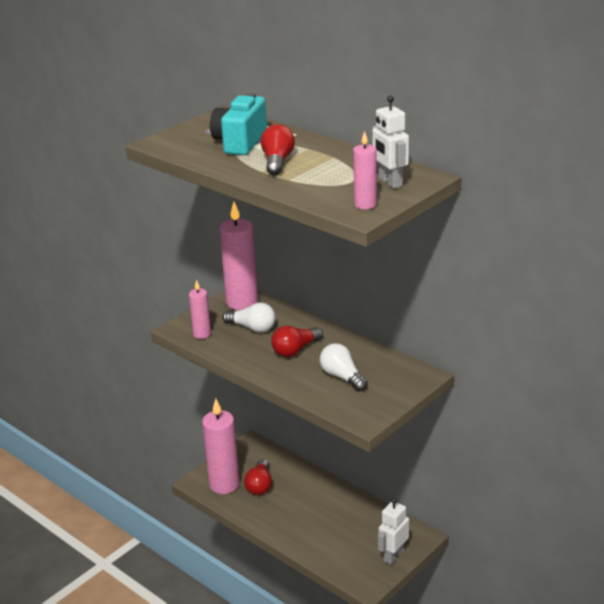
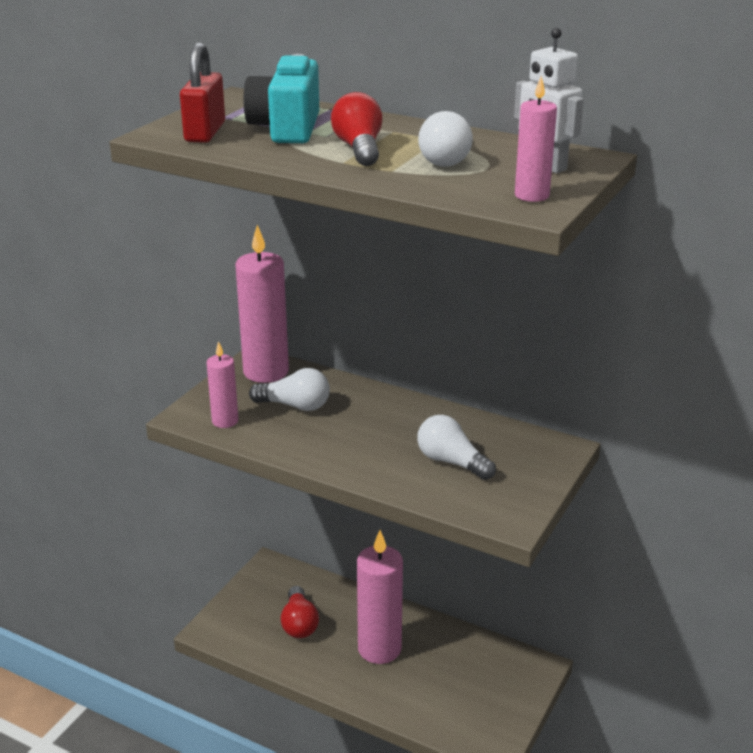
camera: 15 degrees left, 0 degrees up
(187, 143) = (205, 132): none -> red padlock
(224, 484) = (249, 629): pink candle -> pink candle (379, 649)
(295, 350) = (369, 431): red light bulb -> none
(329, 172) = (445, 158): none -> white light bulb
(393, 555) = (512, 699): white robot -> none

